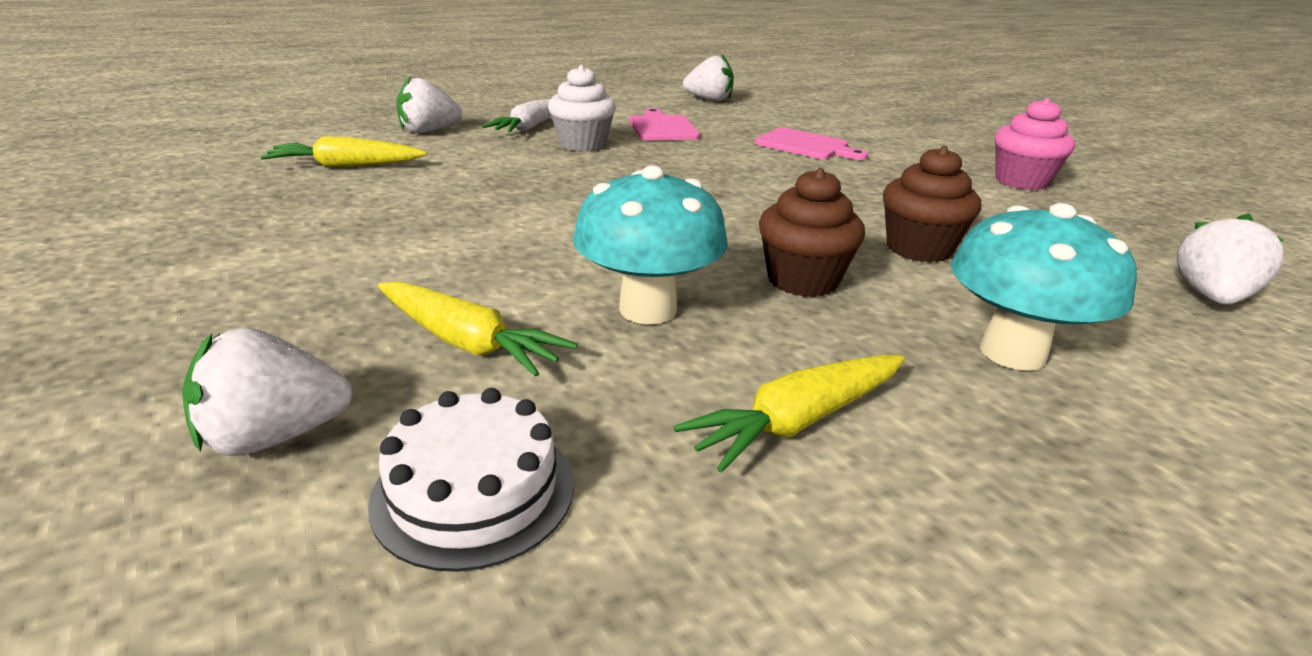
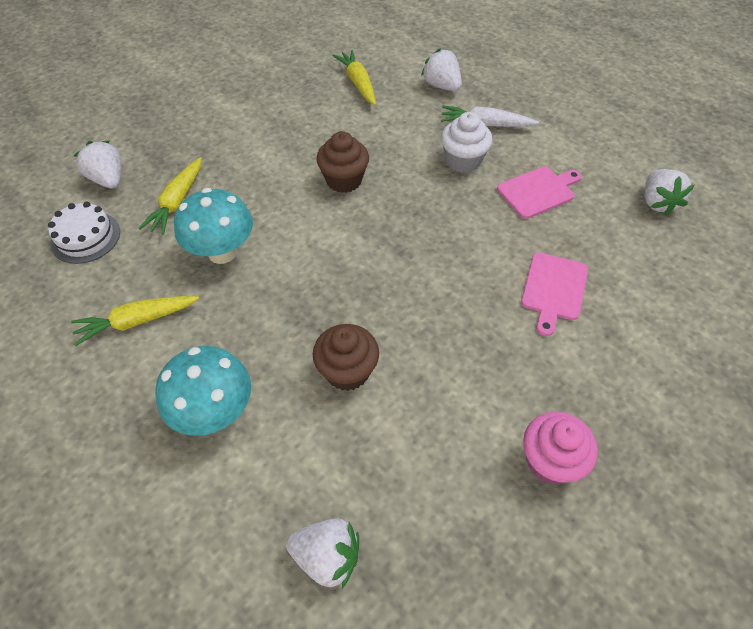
camera: 75 degrees right, 25 degrees up
(798, 421) = (137, 321): yellow carrot -> yellow carrot turned 60 degrees counterclockwise
(802, 280) = (275, 311): brown cupcake -> brown cupcake (344, 180)

